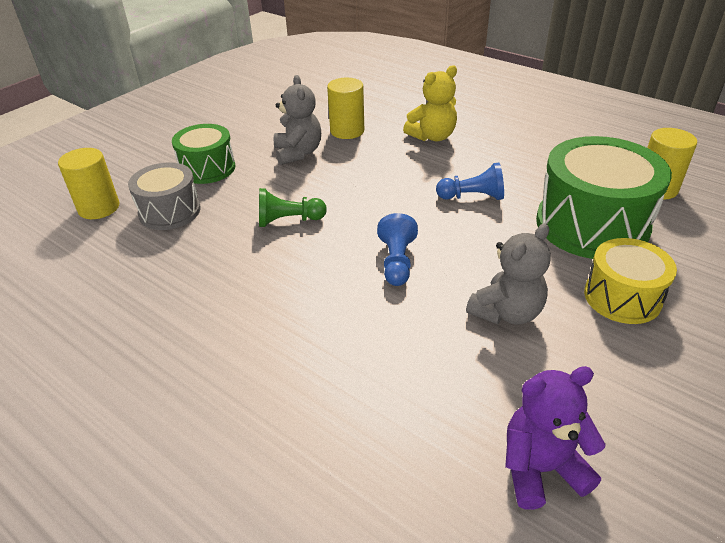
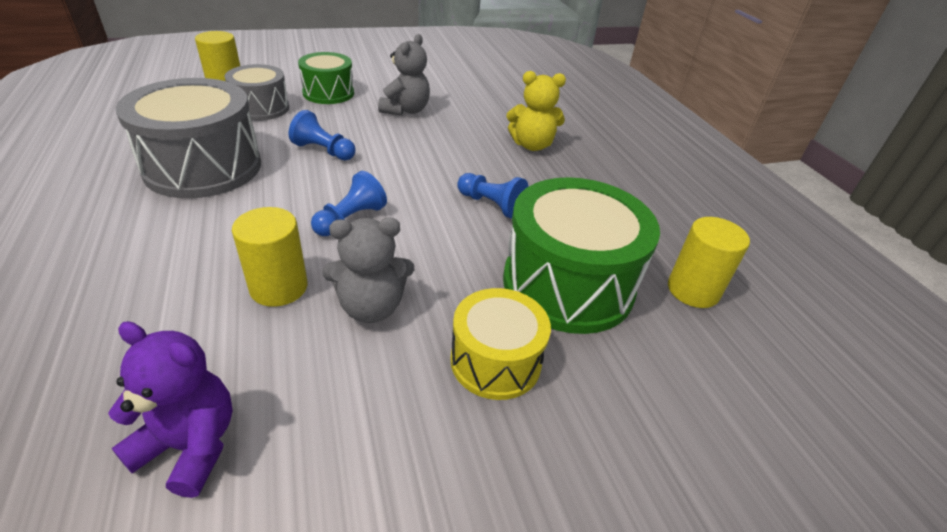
camera: 30 degrees right, 0 degrees up
(210, 288) = (203, 167): none -> grey drum
(288, 220) = (323, 151): green pawn -> blue pawn
(347, 131) = (467, 111): yellow cylinder -> yellow cylinder (279, 287)

